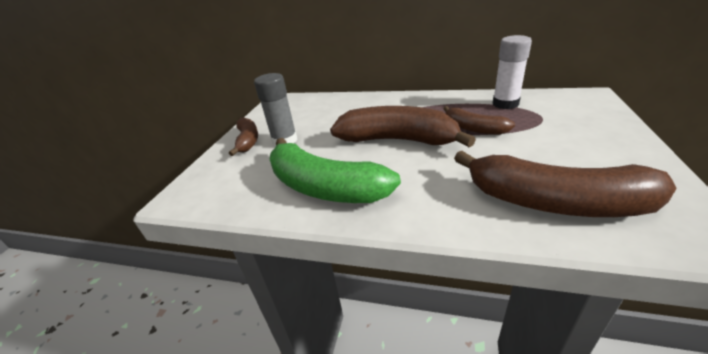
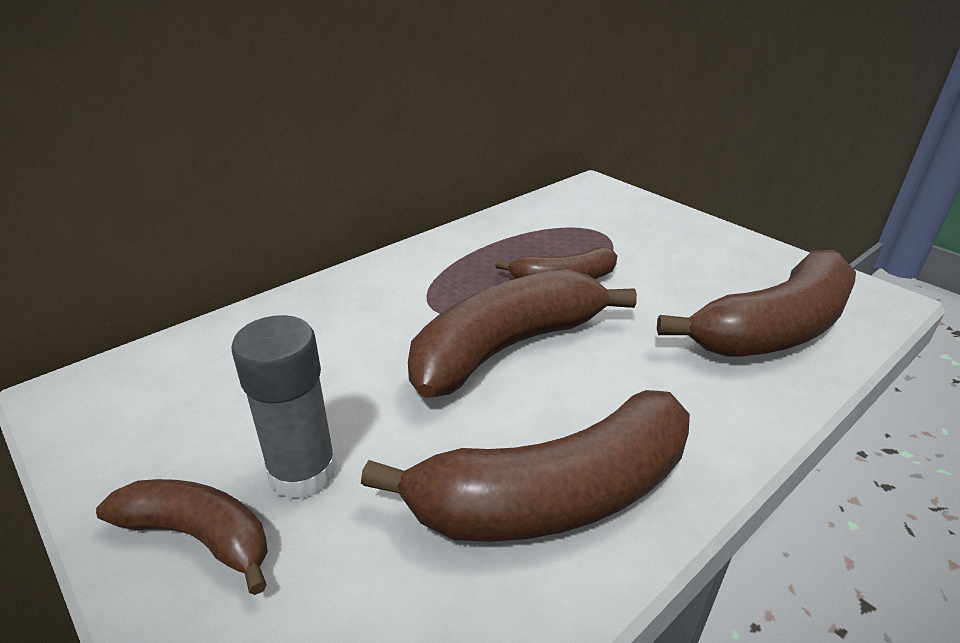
camera: 60 degrees left, 0 degrees up
(324, 187) = (553, 494): green banana -> brown banana
(505, 104) = (535, 228): white glue stick -> none

